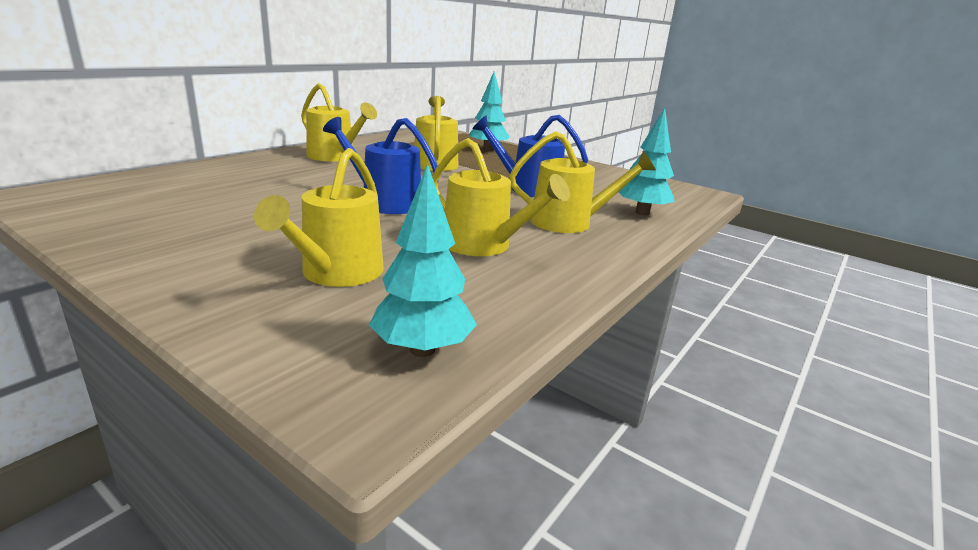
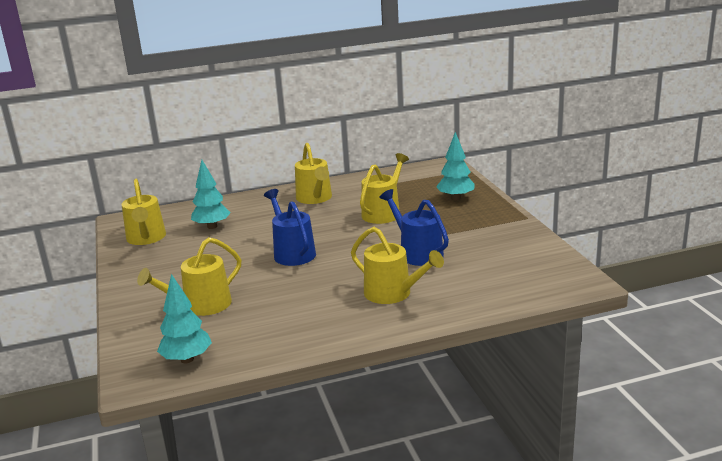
camera: 40 degrees right, 0 degrees up
(483, 245) = (304, 302): yellow watering can -> yellow watering can (146, 238)
(642, 213) = (472, 294): turquoise tree -> turquoise tree (212, 226)

